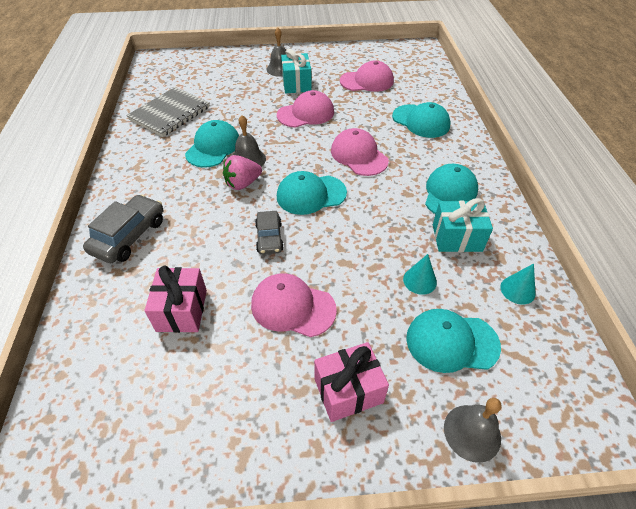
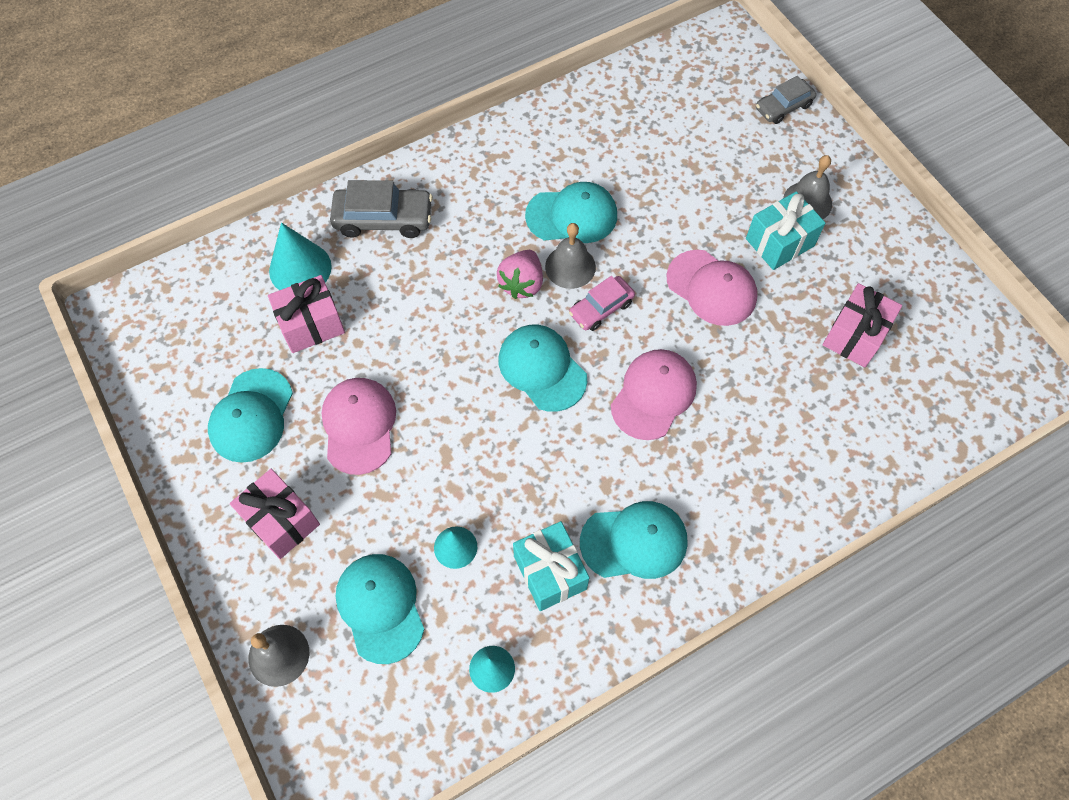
camera: 65 degrees right, 15 degrees up
(124, 301) = (300, 268): none -> turquoise cone
(170, 113) = (611, 129): grey notebook -> none
(243, 183) = (522, 284): pink strawberry -> pink strawberry turned 105 degrees counterclockwise
(269, 237) = (446, 356): grey car -> grey car (783, 107)
(287, 156) = (601, 308): none -> pink car
(367, 81) = (854, 335): pink cap -> pink gift
(421, 121) = (789, 452): turquoise cap -> turquoise cap (251, 416)

